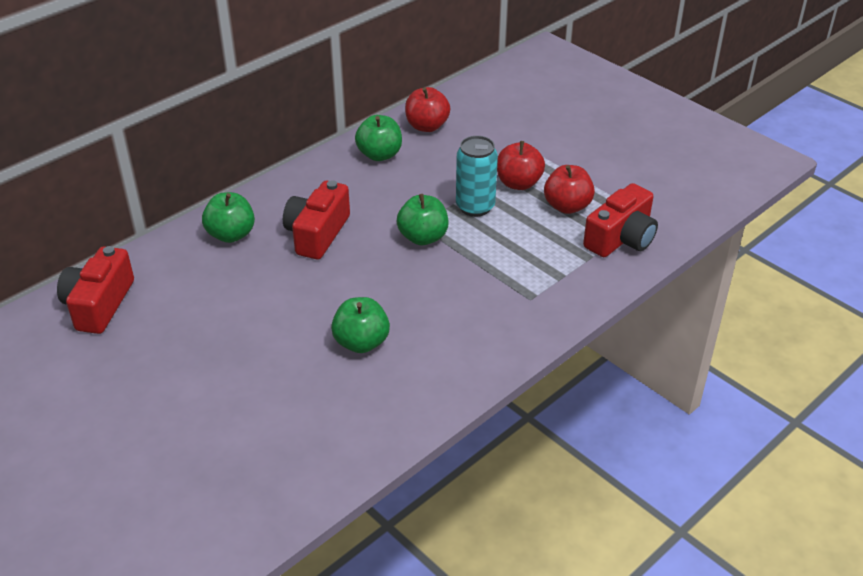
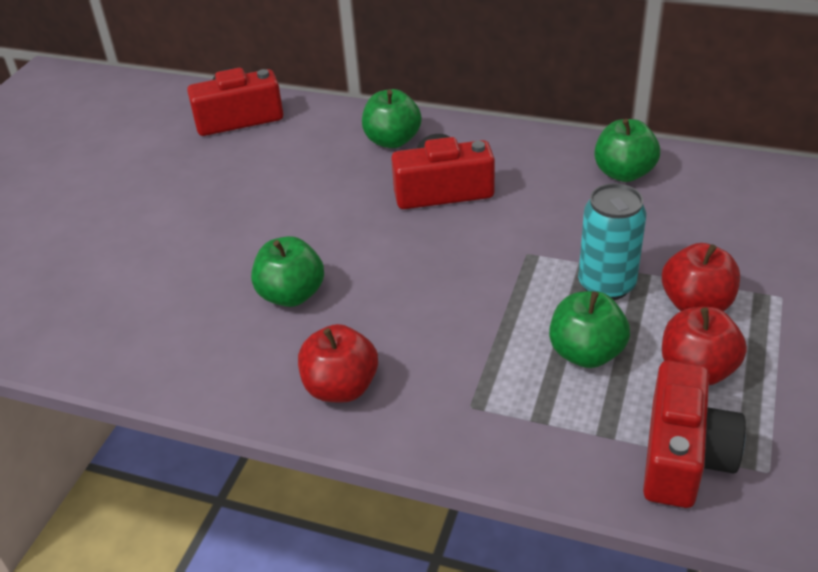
camera: 65 degrees right, 0 degrees up
(423, 237) = (506, 267): green apple -> green apple (586, 353)
(427, 126) = (721, 183): red apple -> red apple (341, 387)
(621, 238) = (683, 455): red camera -> red camera turned 90 degrees counterclockwise

